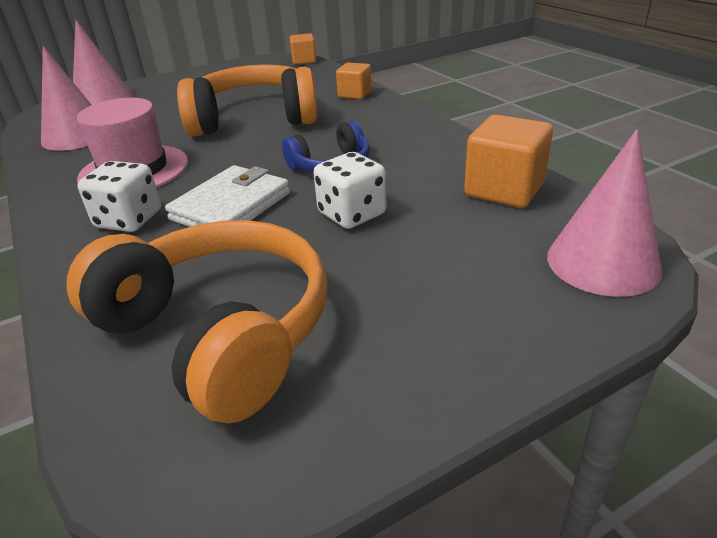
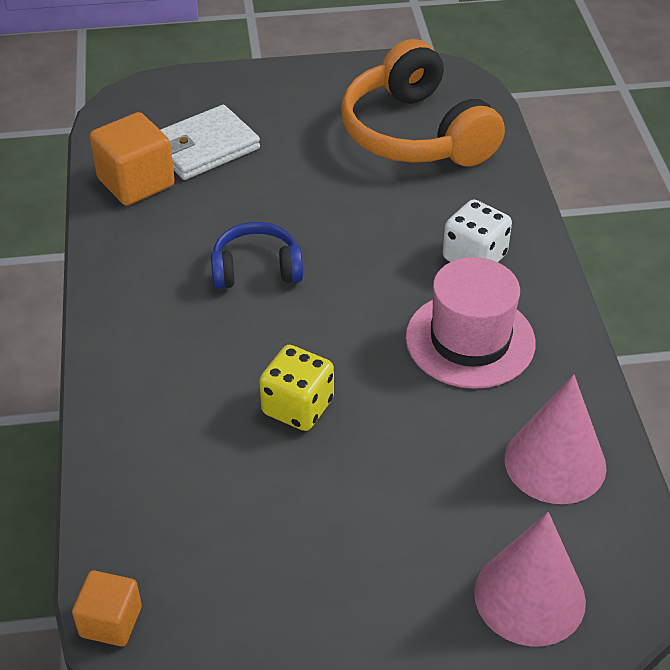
camera: 160 degrees left, 10 degrees up
(231, 206) = (377, 243): white wallet -> white wallet (204, 147)
(254, 119) = (297, 407): orange headphones -> yellow dice
(352, 214) = (278, 198): white dice -> none
(354, 94) = (124, 423): orange cube -> none
(603, 262) = (149, 105): pink cone -> none

